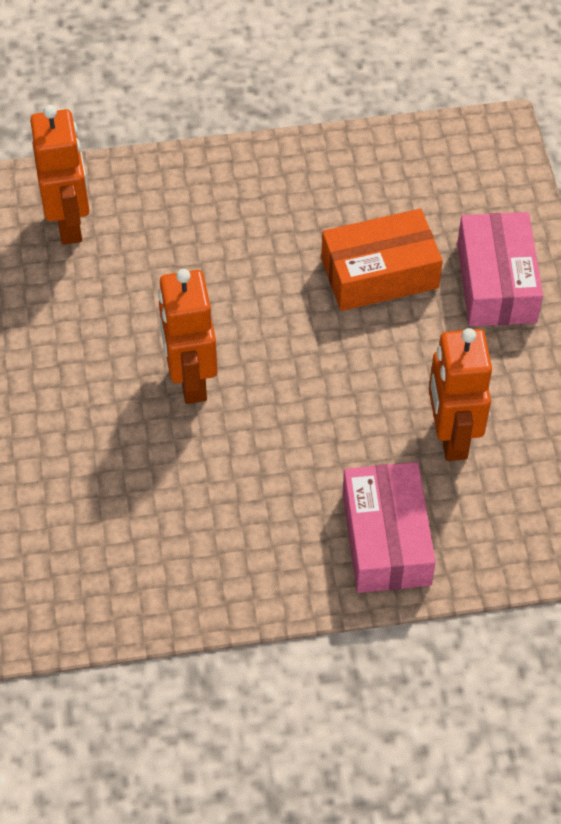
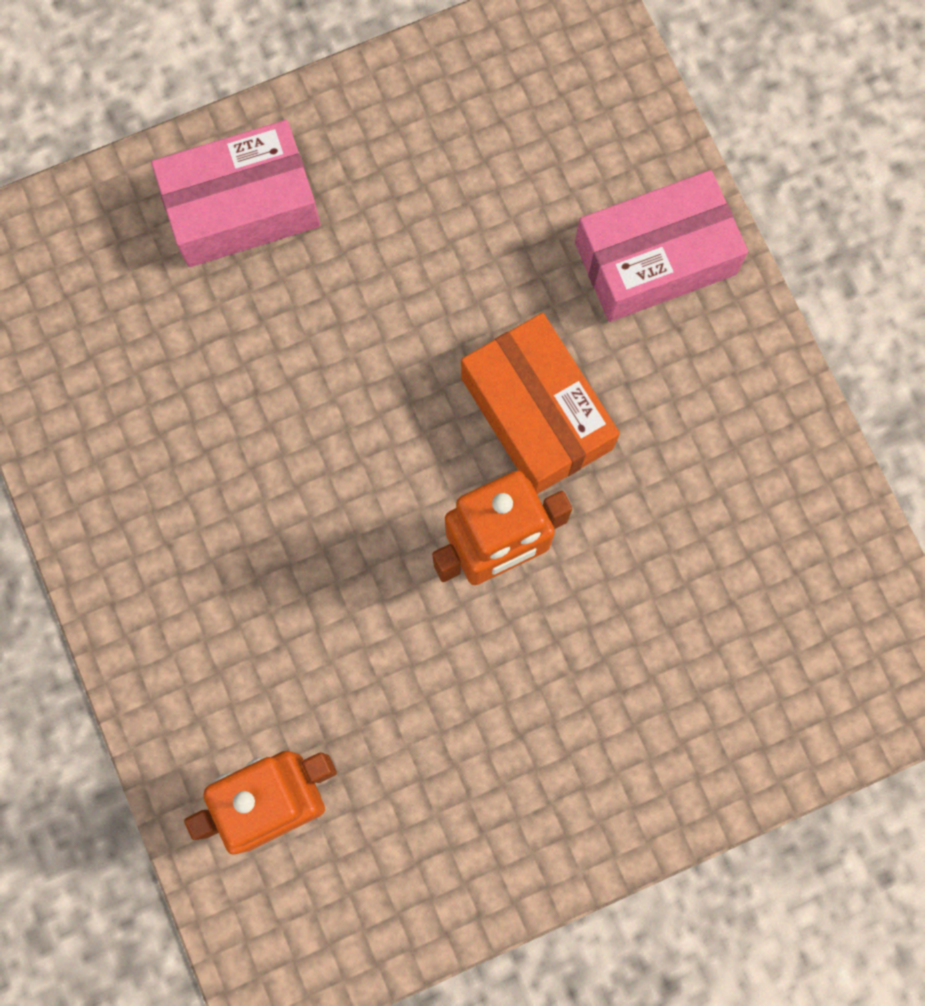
camera: 105 degrees left, 20 degrees up
(379, 273) = (263, 354): orange box -> orange box (536, 413)
(451, 436) = (491, 215): orange robot -> none

